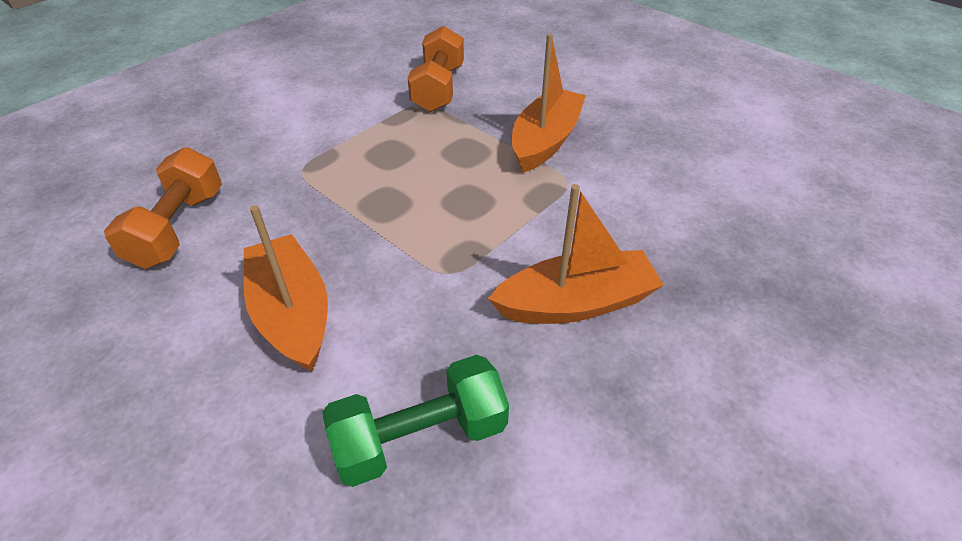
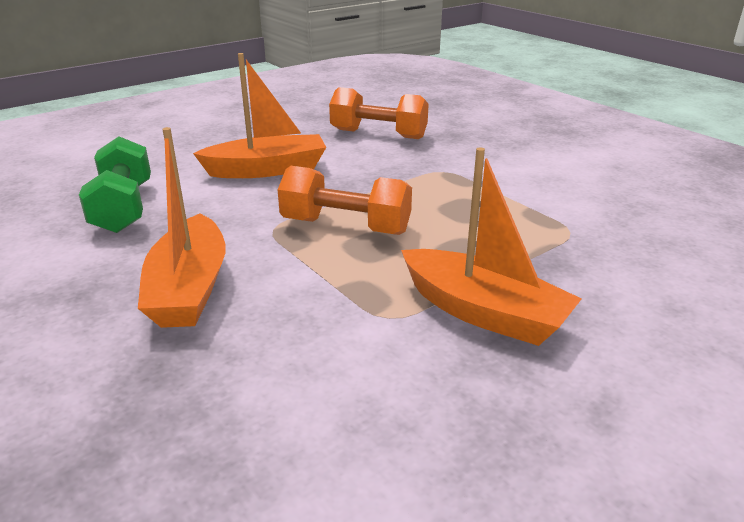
camera: 100 degrees right, 15 degrees down
(438, 88) = (611, 244): orange dumbbell -> orange dumbbell (346, 226)

